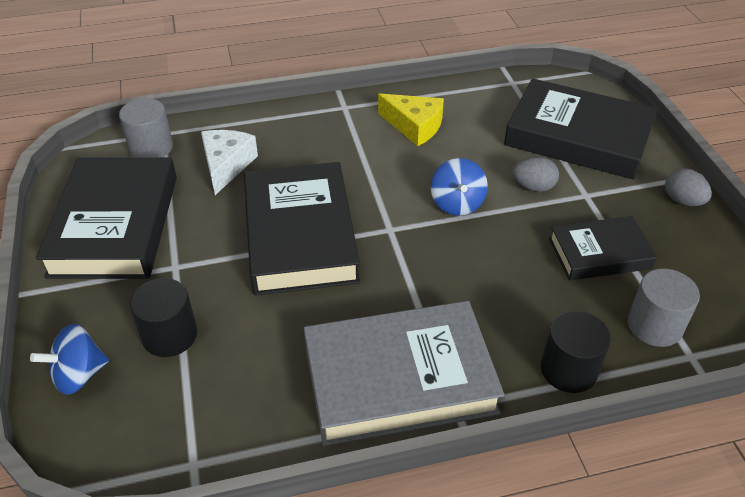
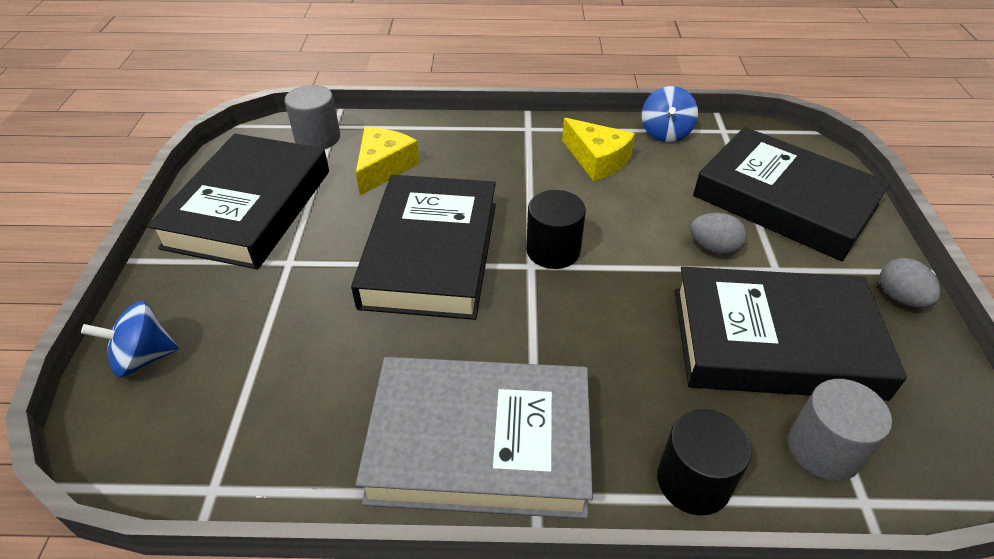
camera: 15 degrees right, 0 degrees up
(169, 335) = (252, 335): black cylinder -> black cylinder (553, 250)
(226, 165) = (384, 168): white cheese -> yellow cheese
(457, 203) = (617, 251): blue spinning top -> blue spinning top (665, 133)
(599, 253) = (774, 342): black book -> black book, size x1.73

